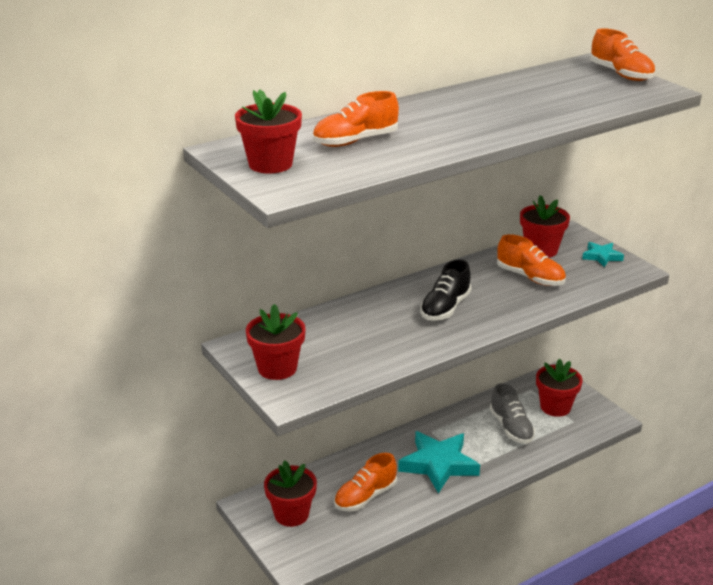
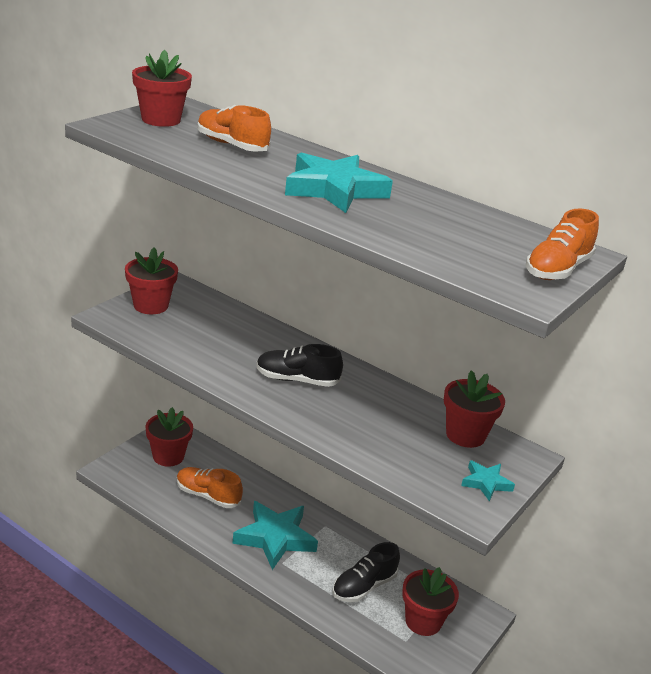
camera: 65 degrees right, 0 degrees up
(472, 116) = (334, 189): none -> turquoise star
(511, 427) = (364, 586): grey shoe -> black shoe
(530, 277) = (396, 430): orange shoe -> none

